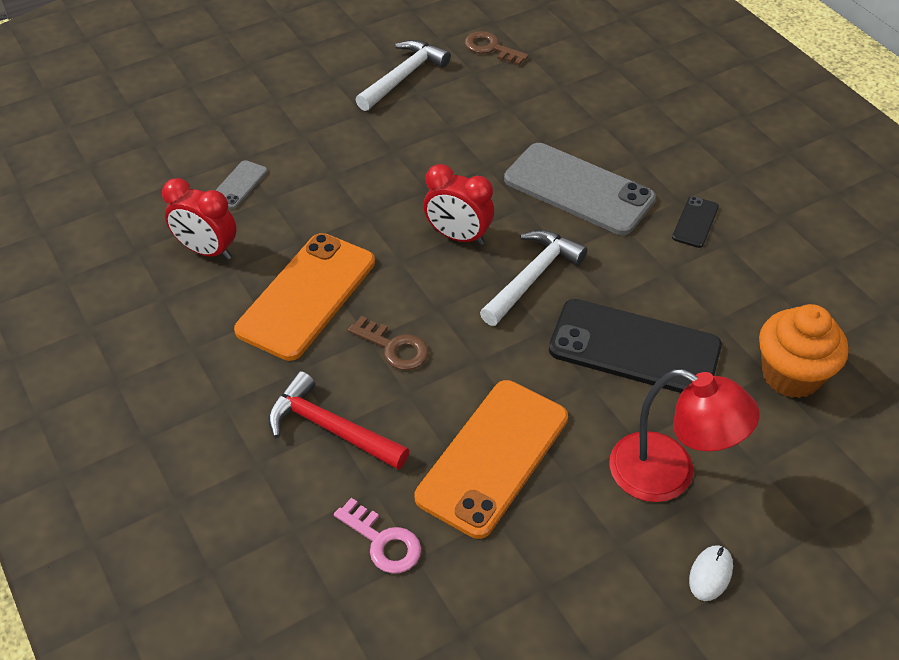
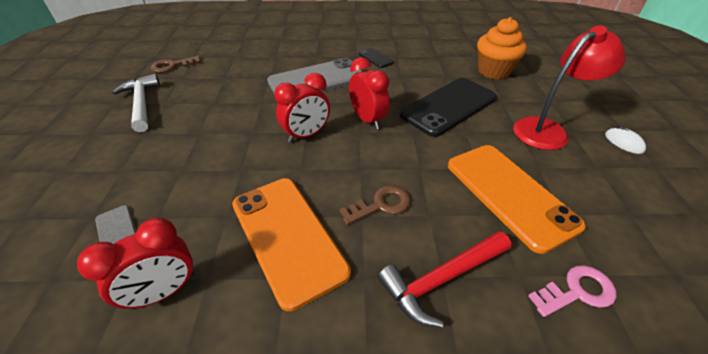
camera: 60 degrees left, 5 degrees down
(532, 277) = (367, 120): white hammer -> red clock

